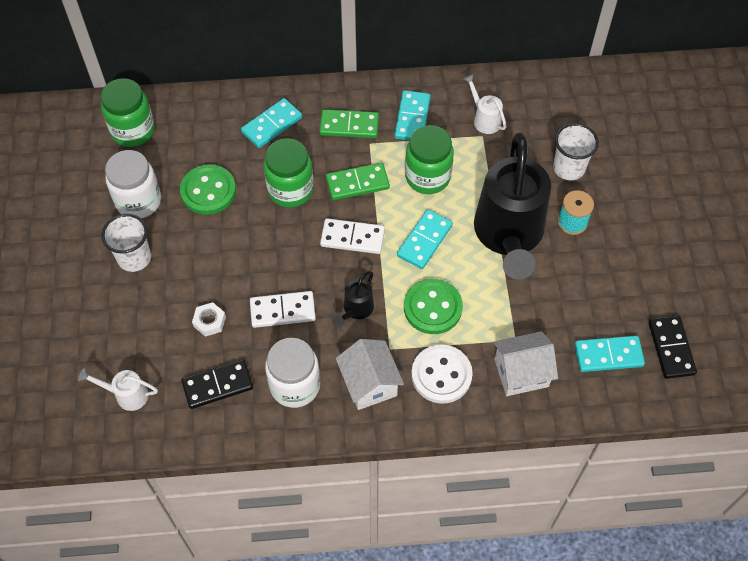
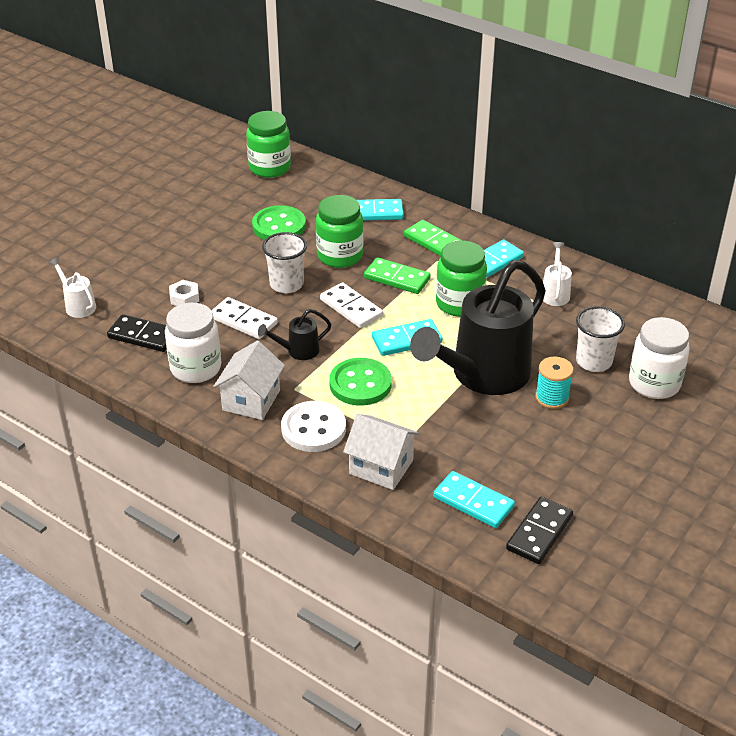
camera: 40 degrees right, 20 degrees down
(134, 258) = (180, 235): white cup -> white cup (286, 284)
(138, 201) = (223, 207): white jar -> white jar (654, 383)

